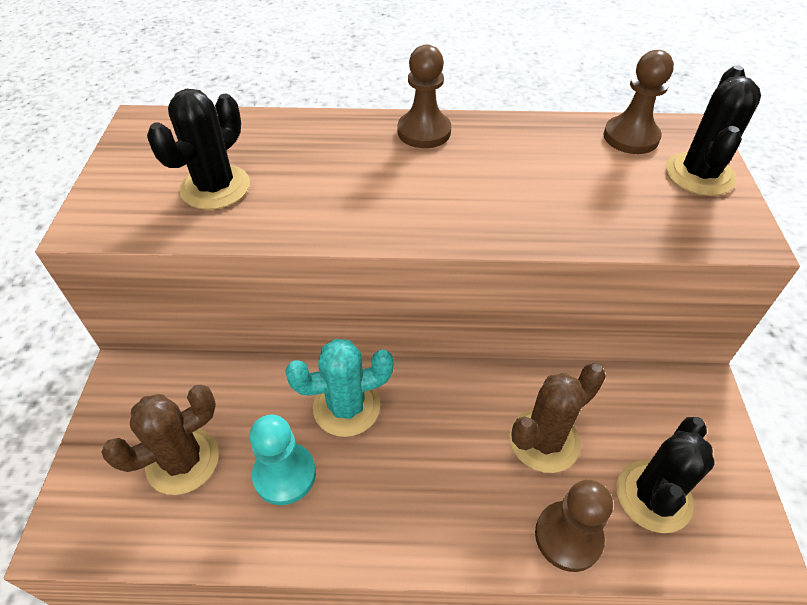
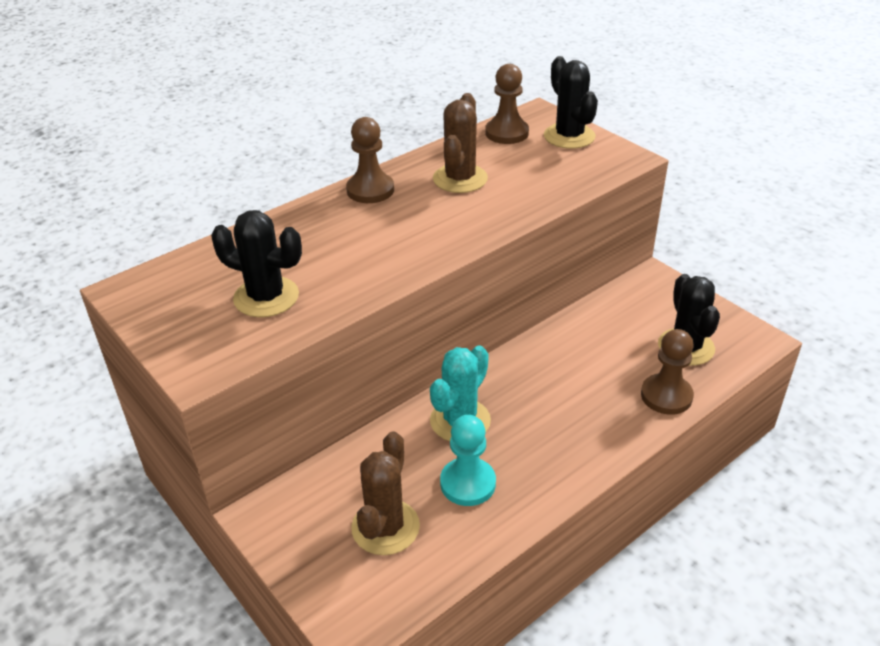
camera: 40 degrees left, 10 degrees down
(215, 187) = (266, 297): black cactus -> black cactus turned 60 degrees counterclockwise
(544, 440) = (601, 358): brown cactus -> brown cactus (460, 179)

